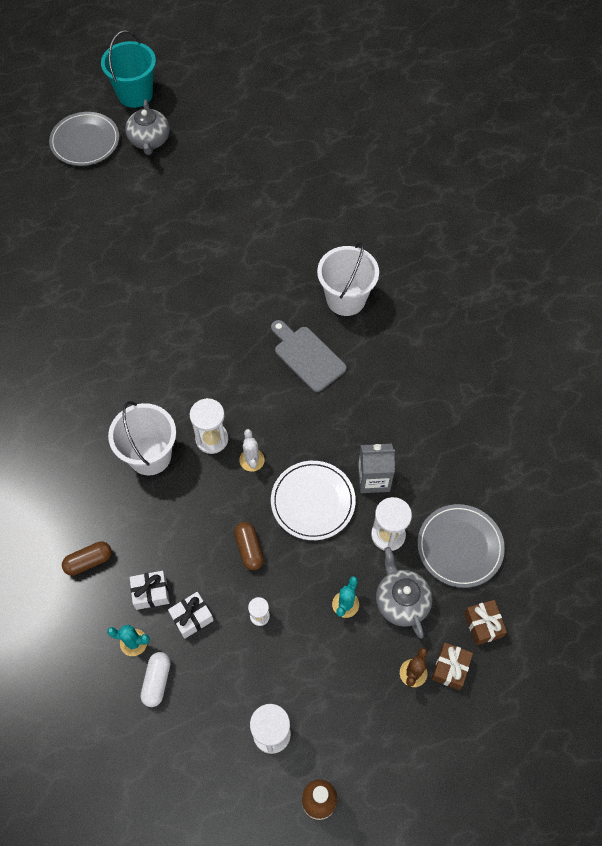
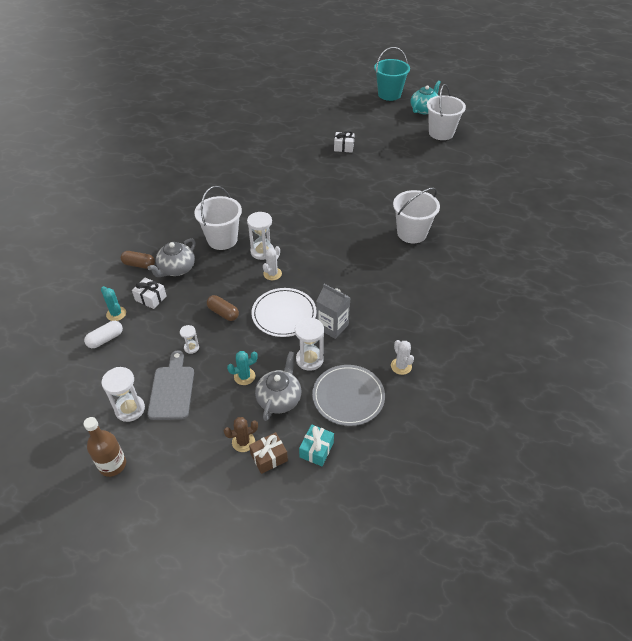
camera: 40 degrees right, 15 degrees down
(85, 141) = (341, 101): grey plate -> none
(149, 140) = (376, 115): grey teapot -> grey teapot (176, 269)
(192, 617) = (157, 323): white gift -> white gift (344, 147)
(199, 96) = (424, 109): none -> turquoise teapot
(249, 549) = (223, 313): brown capsule -> brown capsule turned 75 degrees counterclockwise
(251, 124) = (441, 133): none -> white bucket
(307, 356) = (358, 246): grey cutting board -> grey cutting board (172, 389)
(476, 475) = (401, 366): none -> white cactus
(483, 625) = (316, 450): brown gift -> turquoise gift

